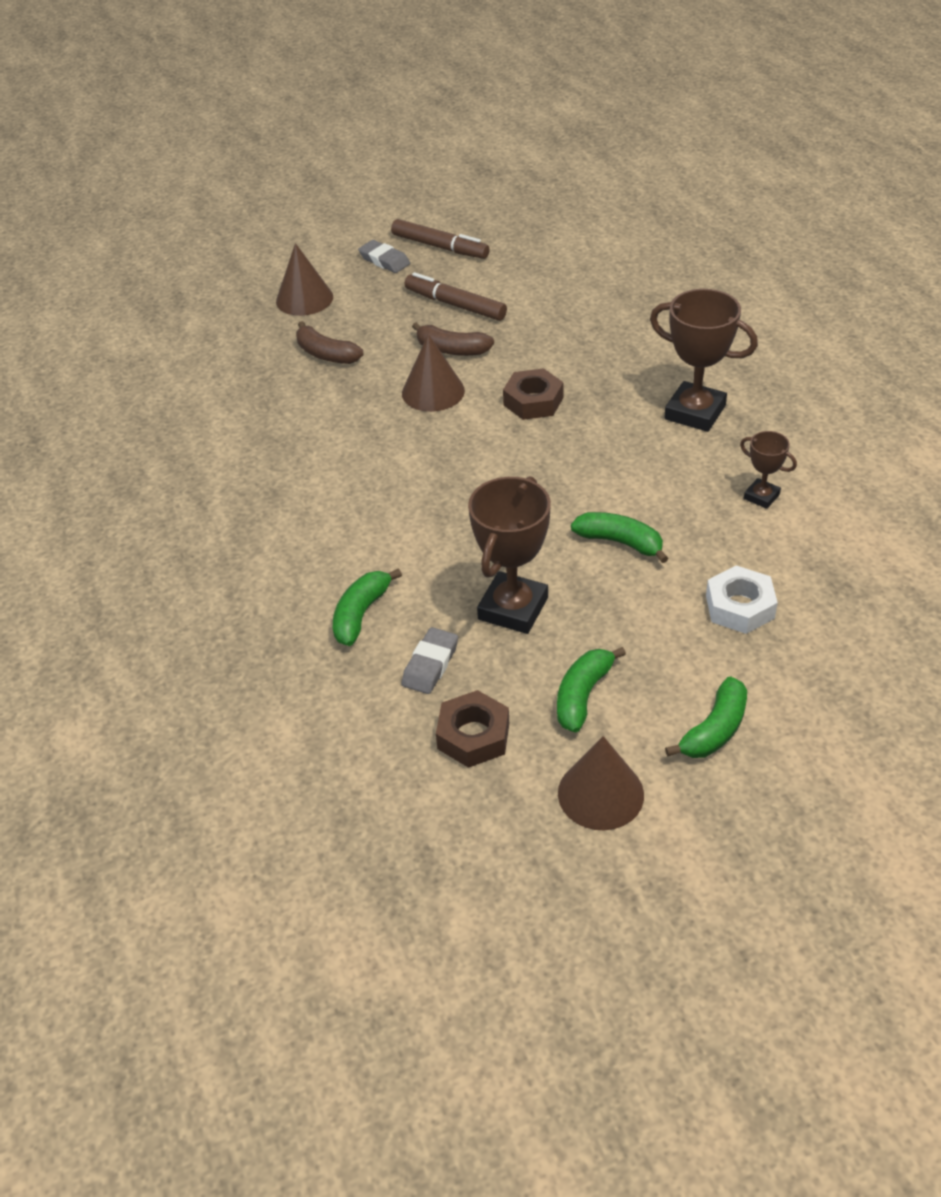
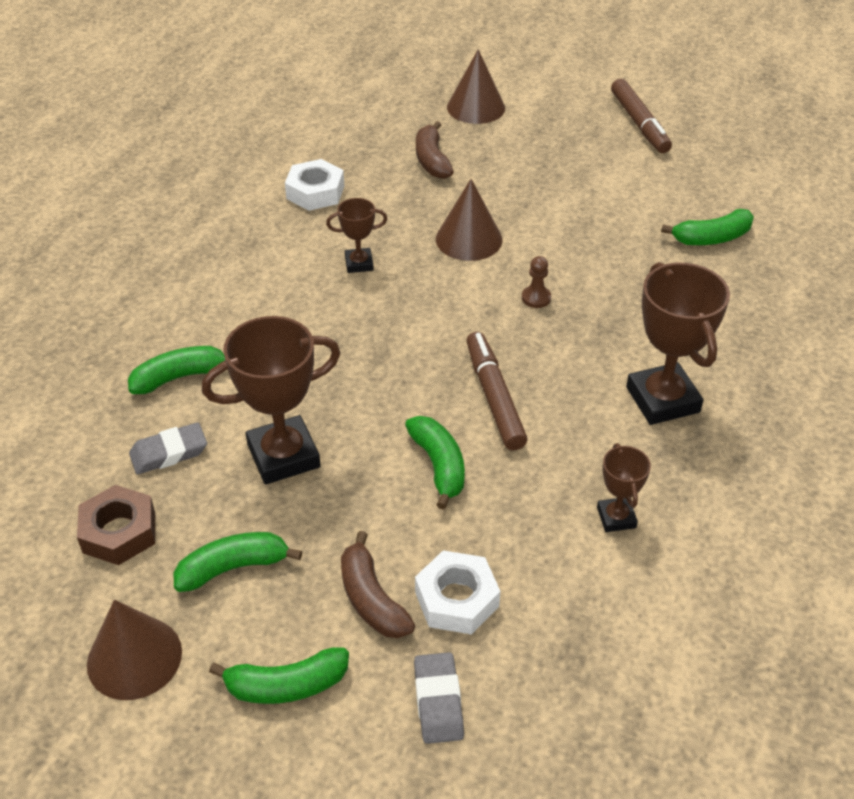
camera: 40 degrees right, 0 degrees up
(269, 428) = (315, 192): none -> white nut
(378, 455) = (359, 263): none -> brown trophy
(384, 260) = (579, 110): grey eraser -> grey eraser (438, 701)
(452, 350) = (530, 214): brown banana -> brown banana (371, 599)
(455, 305) = (585, 178): brown marker -> brown marker (494, 397)
(533, 401) = (536, 298): brown nut -> brown pawn
(590, 296) = (711, 238): none -> green banana

